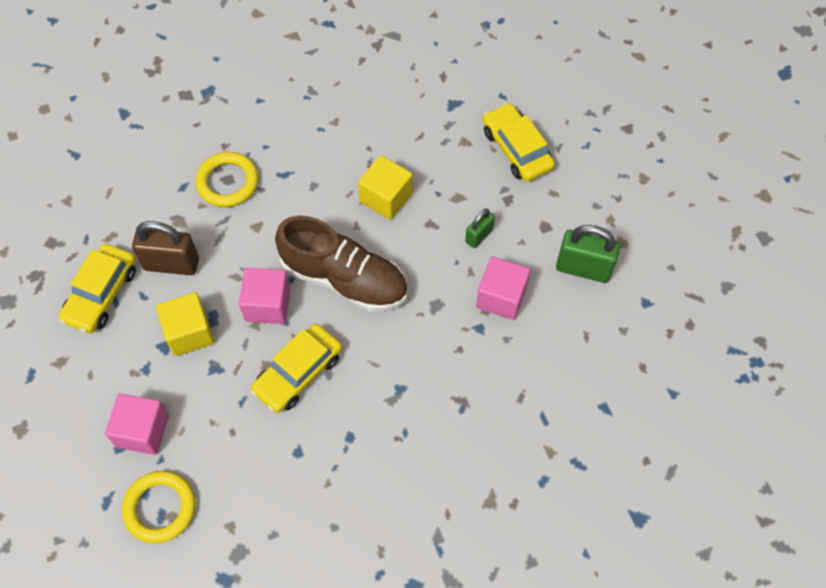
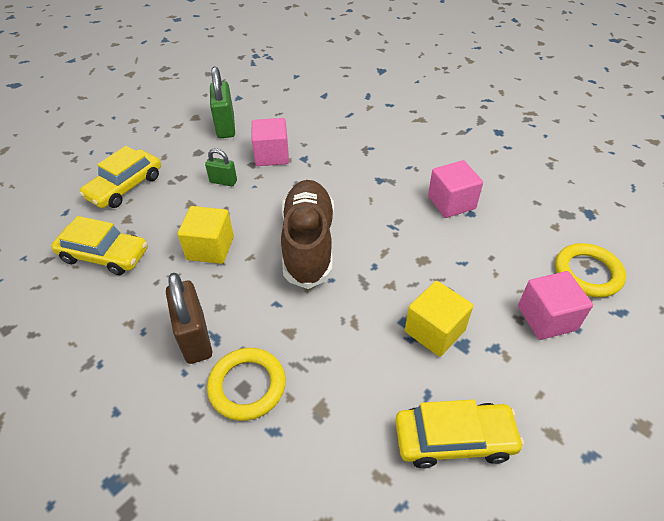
camera: 115 degrees left, 15 degrees down
(171, 264) = (375, 387): brown padlock -> brown padlock (195, 338)
(267, 305) = (366, 285): pink cube -> pink cube (451, 202)
(298, 373) = (411, 238): yellow car -> yellow car (104, 255)

